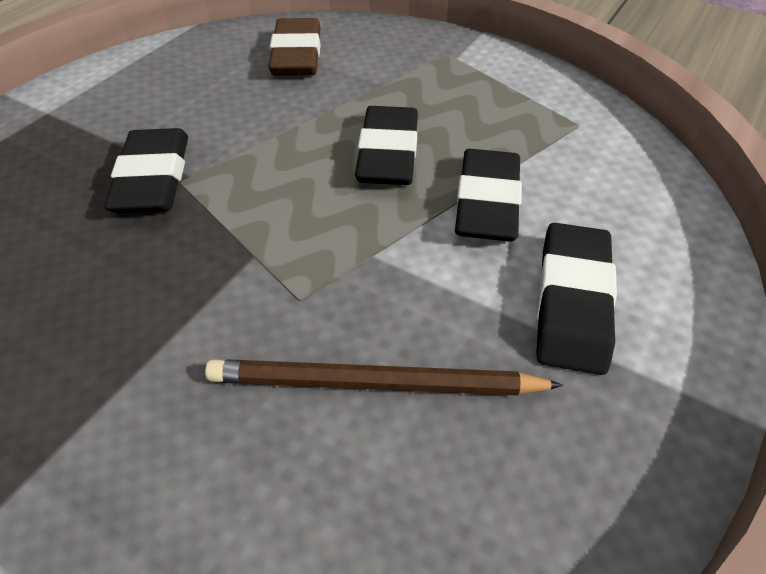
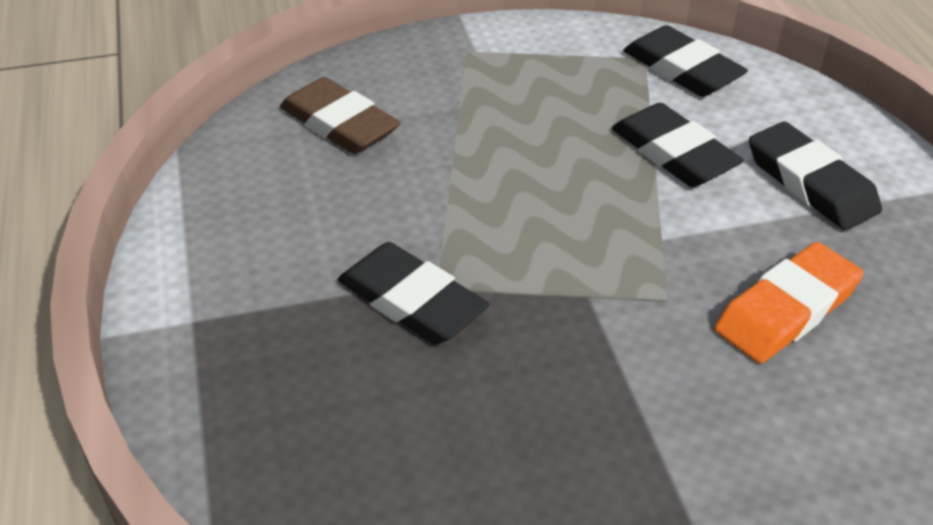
camera: 45 degrees left, 5 degrees down
(374, 384) = (786, 310): brown pencil -> orange eraser
(388, 153) = (555, 161): black eraser -> black eraser (682, 69)

